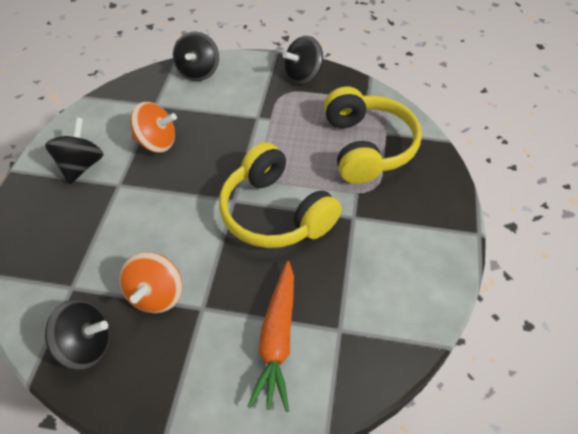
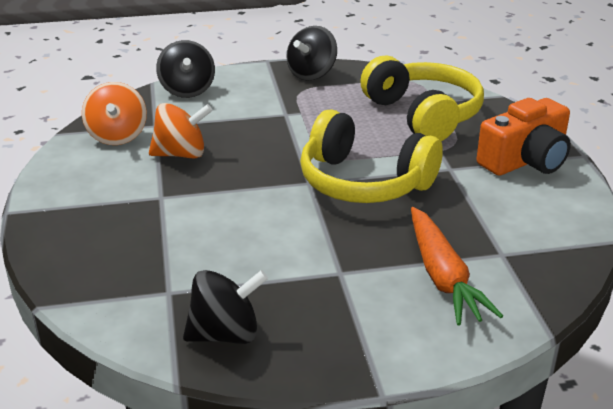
camera: 20 degrees left, 20 degrees down
(81, 165) = (100, 190): black spinning top -> none
(156, 295) = (278, 274): orange spinning top -> orange spinning top (117, 136)
(423, 225) = (525, 160): none -> orange camera

